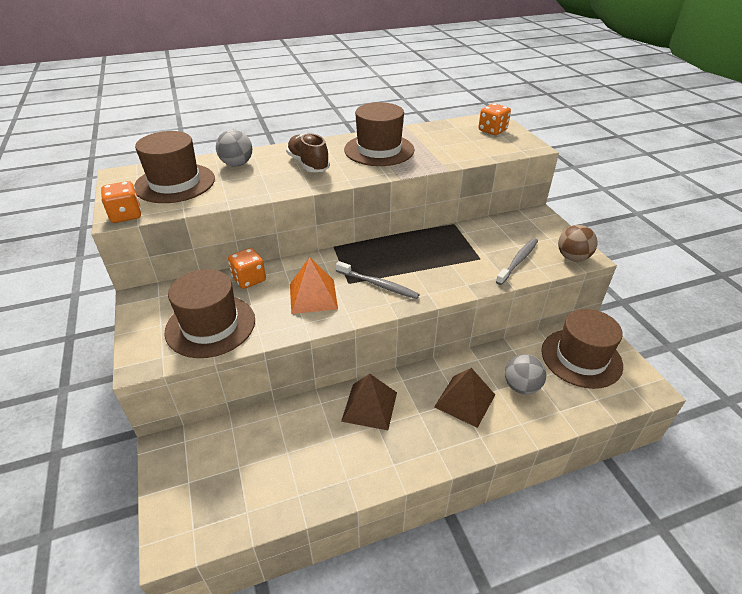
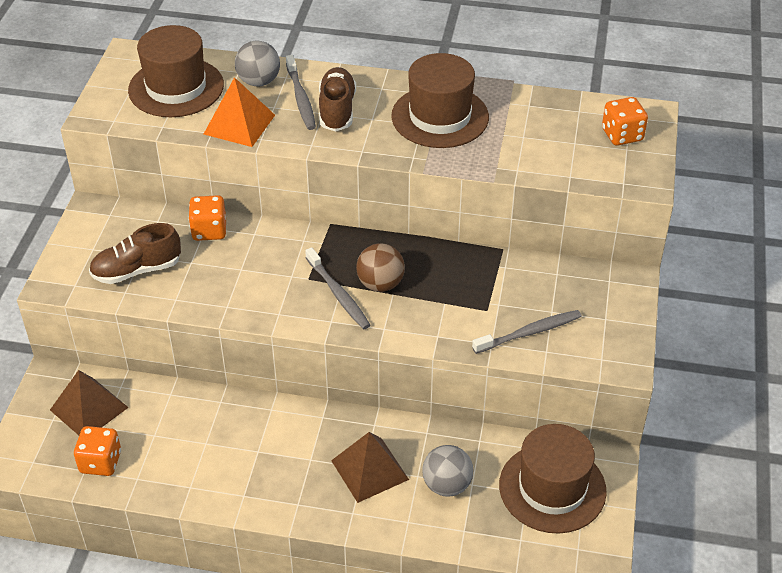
camera: 30 degrees right, 5 degrees up
(126, 215) = (103, 116): orange dice -> orange dice (100, 462)
(210, 325) = (137, 270): brown hat -> brown shoe
(276, 165) = (301, 98): none -> grey toothbrush
(313, 296) = (259, 279): orange pyramid -> orange pyramid (239, 124)
(369, 406) = (266, 428): brown pyramid -> brown pyramid (89, 408)
(572, 257) = (604, 357): brown ball -> brown ball (380, 284)

